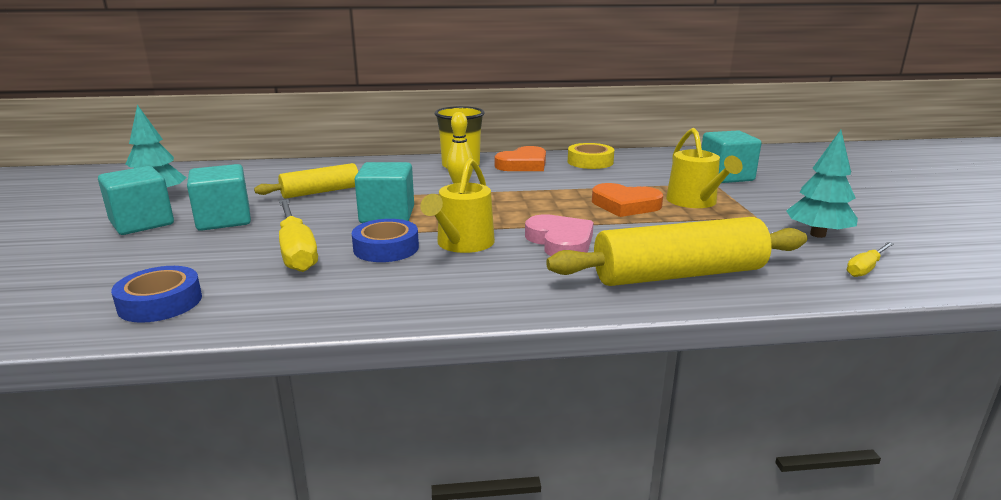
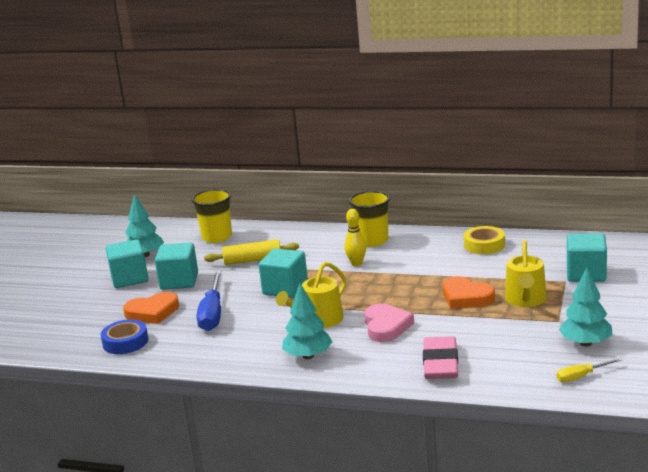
camera: 25 degrees right, 0 degrees up
(257, 174) = (217, 237): none -> yellow cup
(296, 251) = (212, 314): yellow screwdriver -> blue screwdriver
(386, 248) = (268, 318): blue tape -> none
(484, 287) = (308, 356): none -> turquoise tree
(523, 164) = (424, 243): orange heart -> orange heart (152, 312)
(678, 274) = (440, 363): yellow rolling pin -> pink eraser

